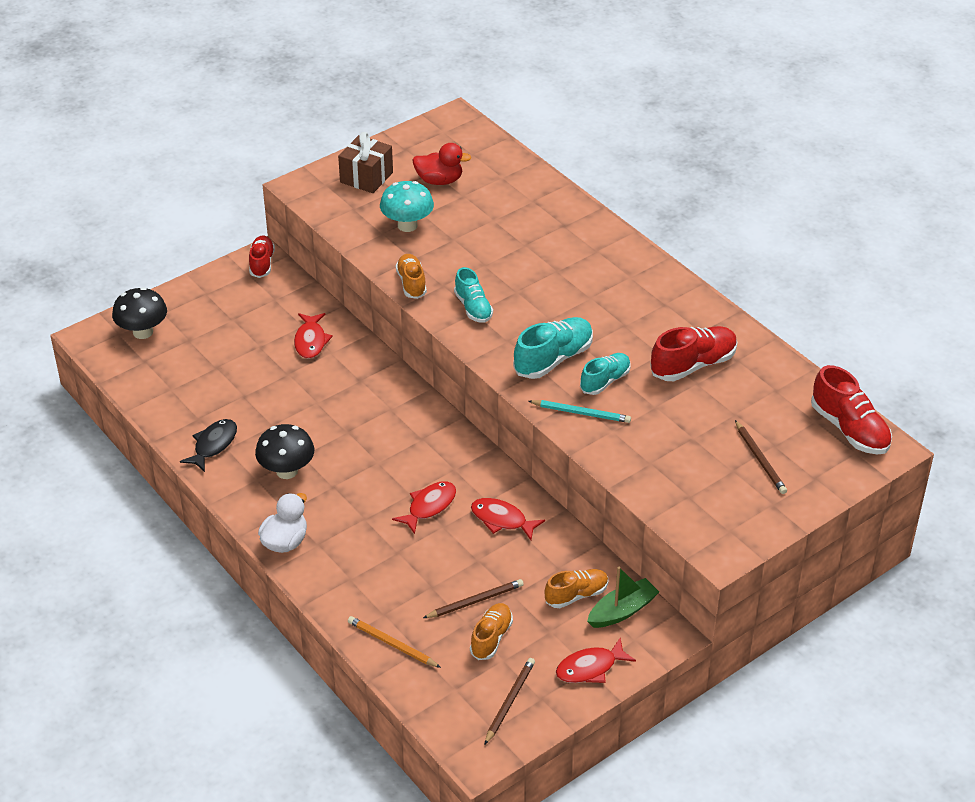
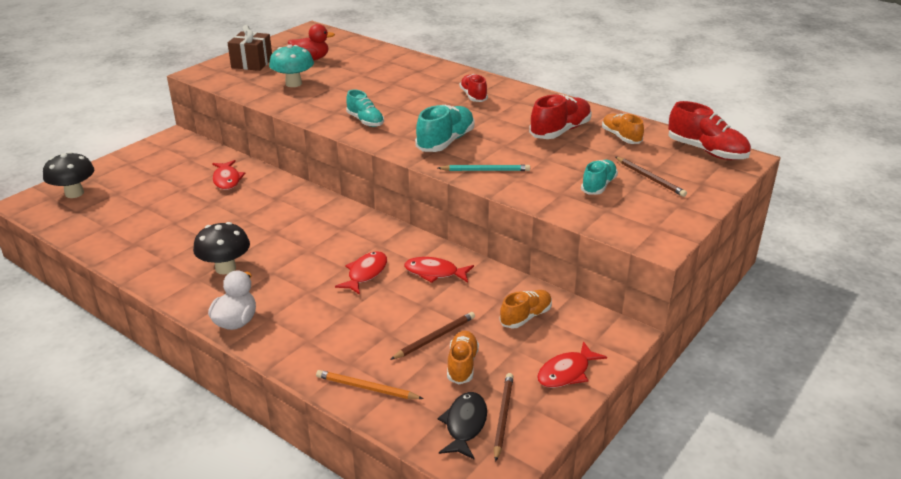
camera: 15 degrees left, 10 degrees down
(213, 445) = (151, 260): black fish -> black fish (465, 425)
(262, 263) = (174, 140): red shoe -> red shoe (473, 96)
(411, 283) = (308, 113): orange shoe -> orange shoe (621, 137)
(605, 381) = (495, 149): turquoise shoe -> turquoise shoe (598, 186)
(622, 611) = (572, 322): green boat -> none

